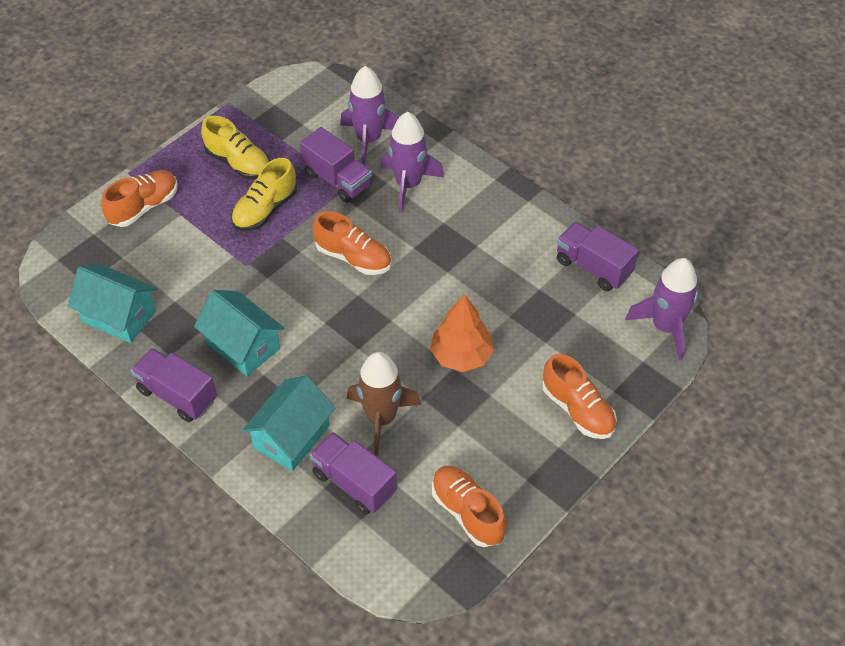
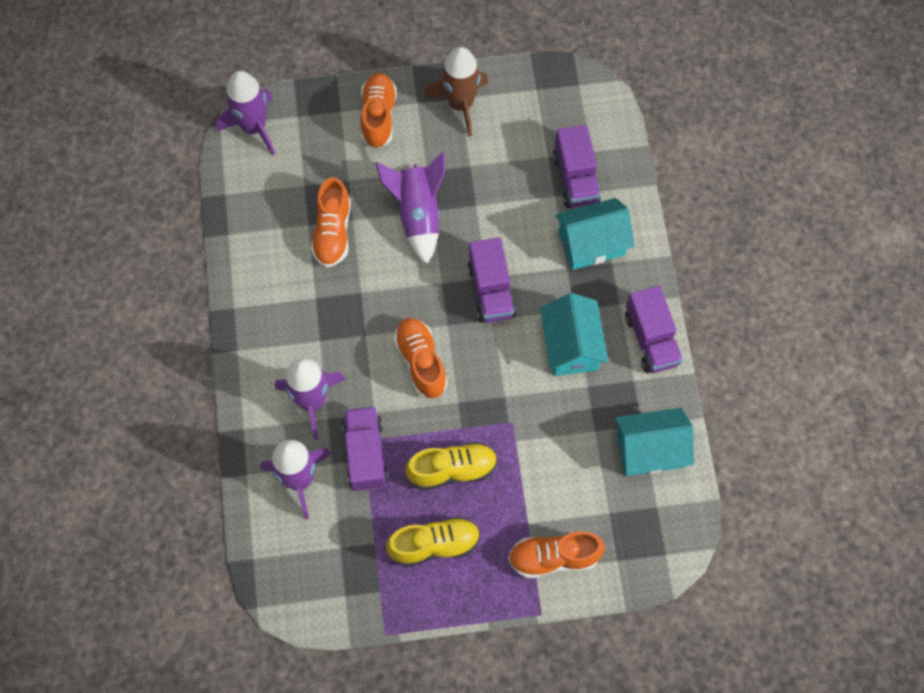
camera: 140 degrees left, 15 degrees up
(119, 316) = (650, 450): turquoise house -> turquoise house turned 75 degrees counterclockwise
(238, 163) = (434, 545): yellow shoe -> yellow shoe turned 90 degrees clockwise
(381, 418) = (517, 210): brown rocket -> brown rocket (460, 104)
(461, 355) = (418, 215): orange tree -> purple rocket
(467, 512) = (518, 105): orange shoe -> orange shoe (333, 232)
(593, 267) = (250, 211): purple truck -> purple truck (491, 291)

